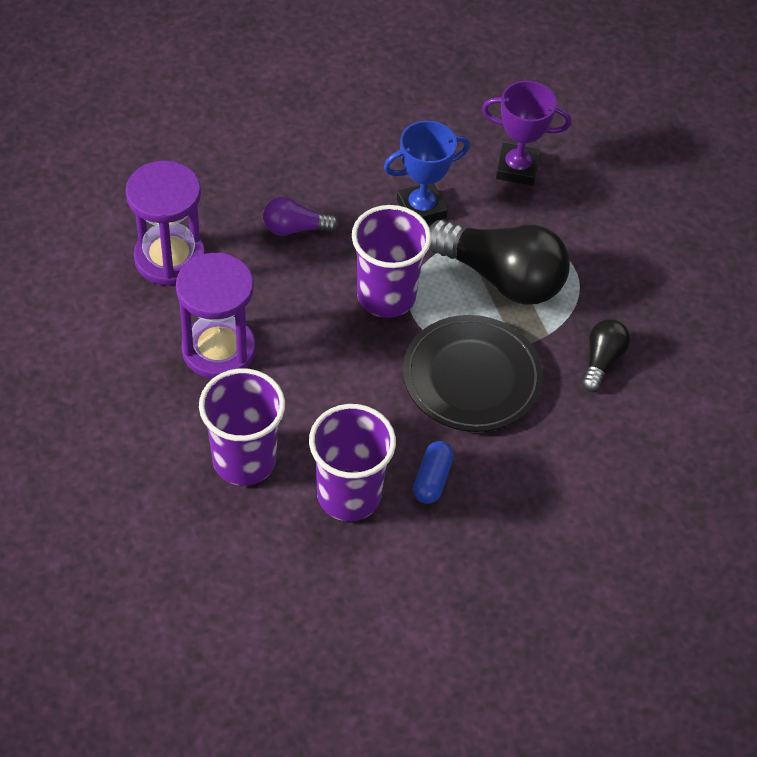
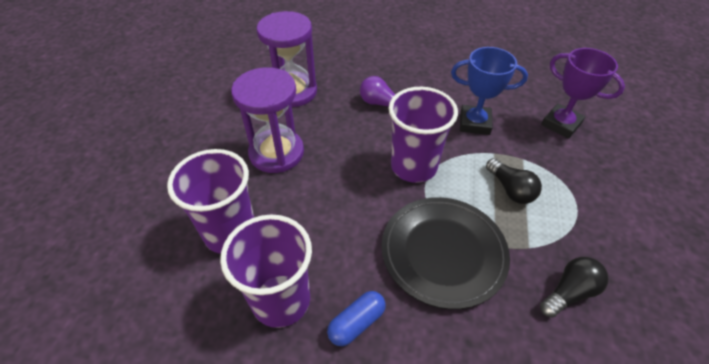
camera: 35 degrees right, 5 degrees down
(501, 278) = (510, 189): black light bulb -> black light bulb, size x0.50

